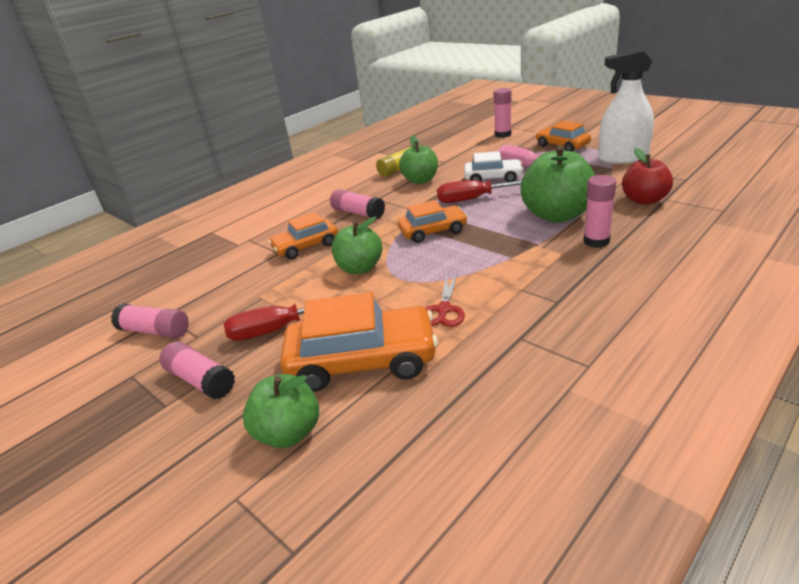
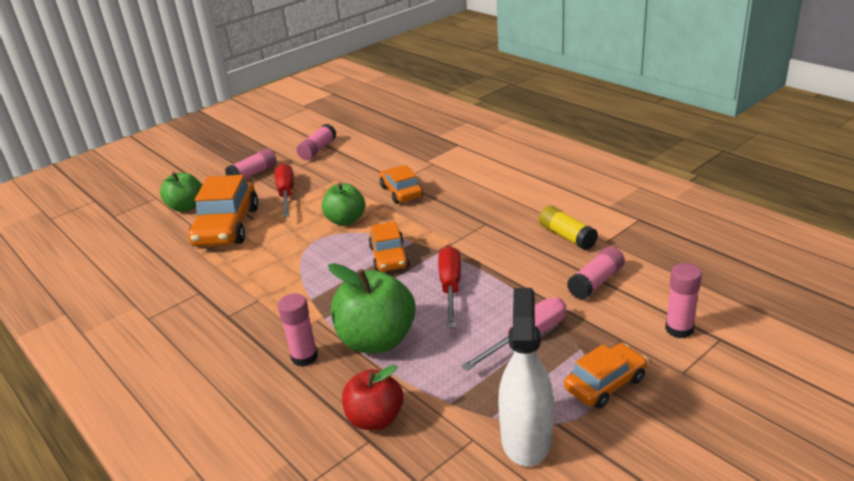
camera: 95 degrees right, 0 degrees up
(358, 213) = (455, 214): pink glue stick -> pink glue stick (596, 282)
(420, 180) = (524, 250): green apple -> none
(443, 310) = (258, 259): red scissors -> none
(492, 178) = (505, 304): white car -> none

